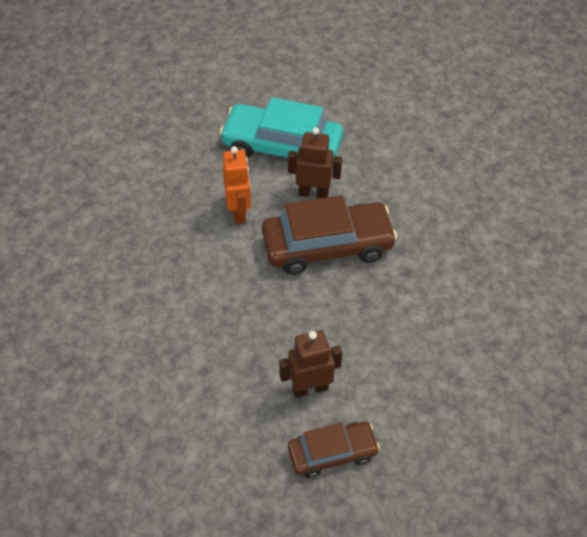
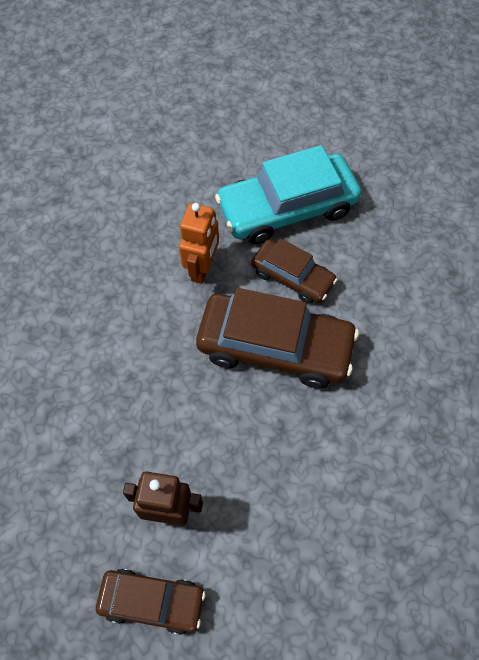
camera: 25 degrees right, 10 degrees up
(282, 147) = (287, 208): turquoise car -> turquoise car turned 60 degrees counterclockwise
(313, 193) = (292, 277): brown robot -> brown car

